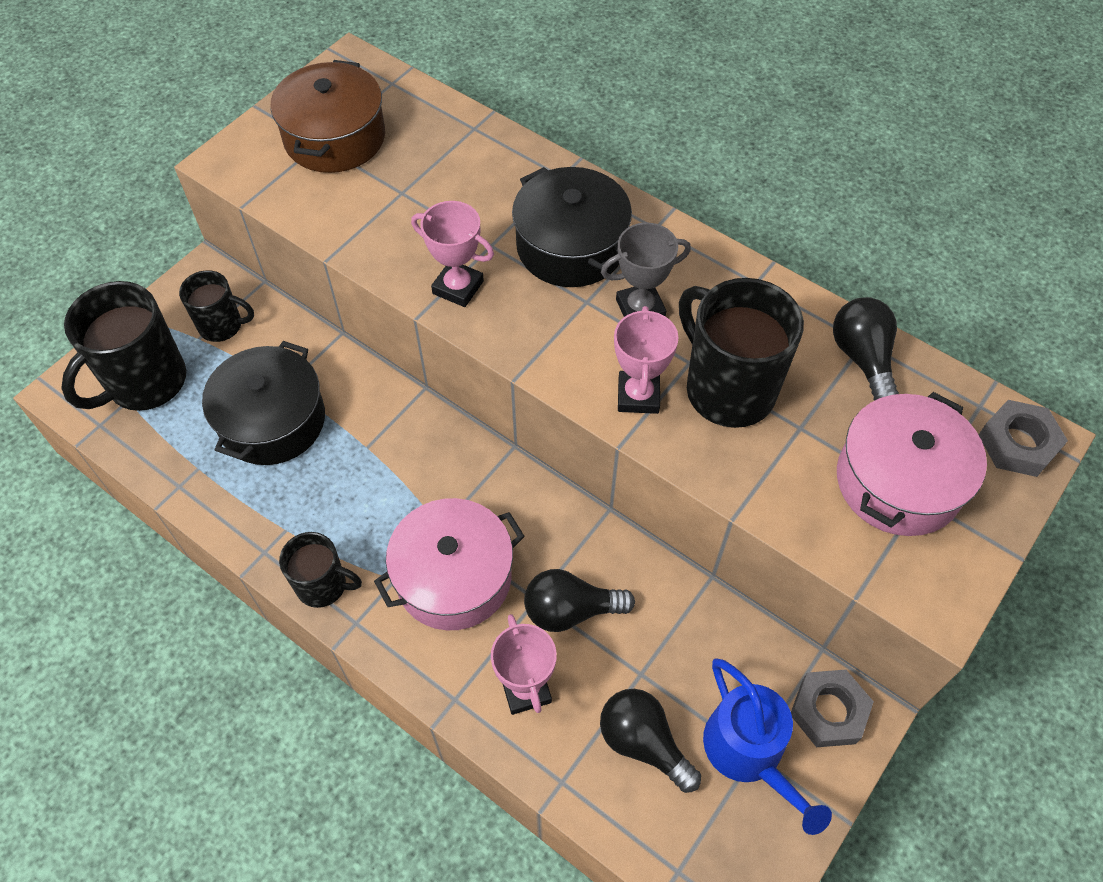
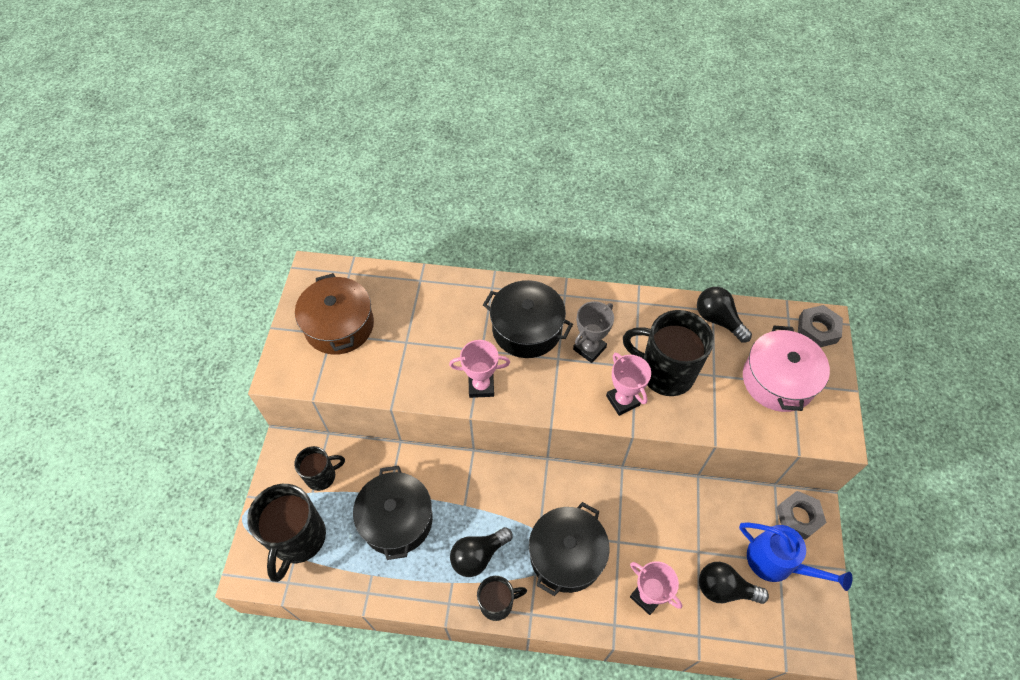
camera: 30 degrees left, 0 degrees up
(454, 577) = (566, 555): pink pot -> black pot
(570, 610) = (640, 537): black light bulb -> black light bulb (478, 556)

